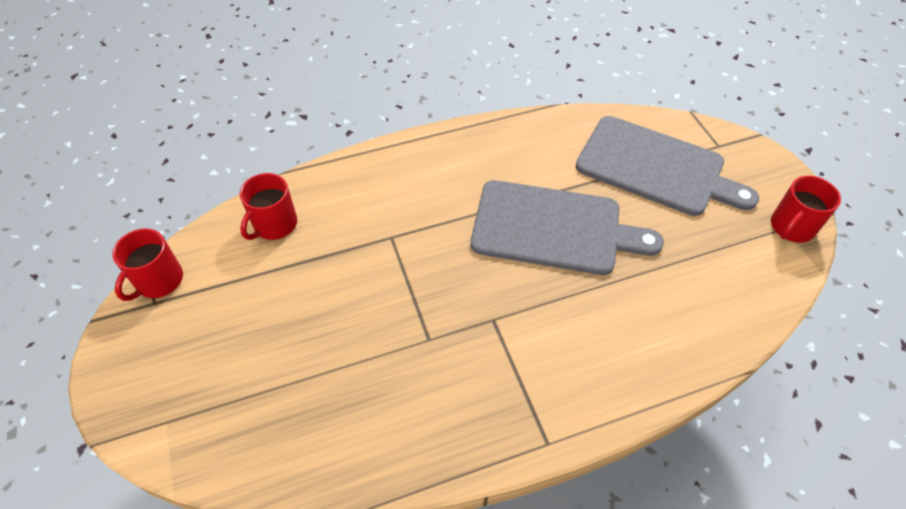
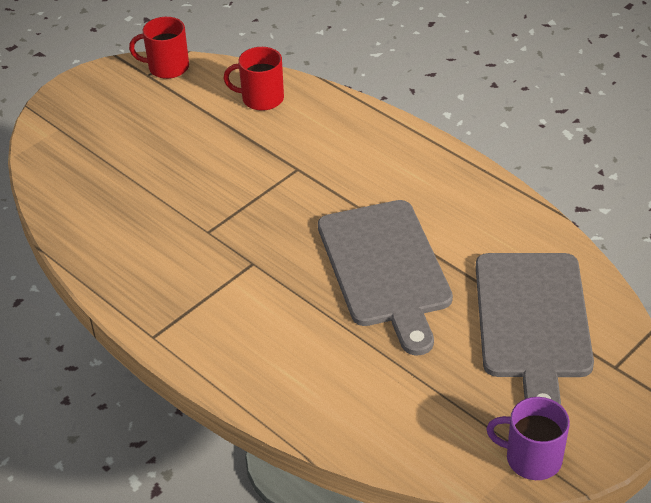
camera: 65 degrees right, 10 degrees down
(791, 227) = (532, 458): red mug -> purple mug

